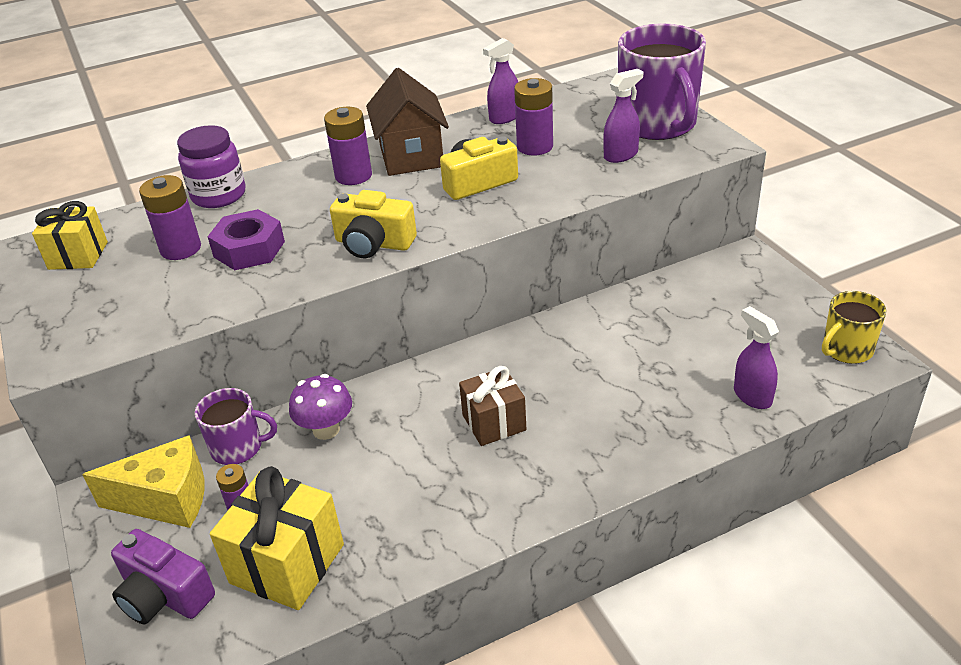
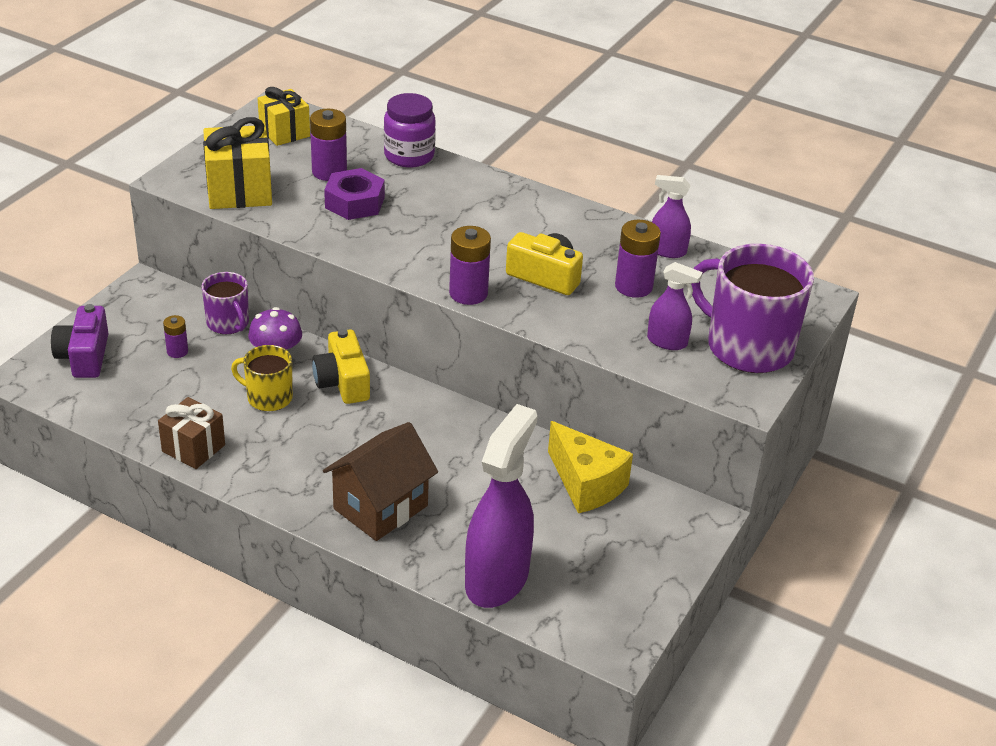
camera: 50 degrees right, 0 degrees up
(166, 500) = (159, 316): yellow cheese -> yellow cheese (586, 484)
(287, 564) = (143, 397): yellow gift -> yellow gift (239, 191)
(353, 176) = (495, 208): purple battery -> purple battery (468, 293)
(373, 243) = (412, 258): yellow camera -> yellow camera (343, 382)
(411, 156) = (553, 225): brown house -> brown house (380, 507)
(494, 422) = (348, 439): brown gift -> brown gift (193, 448)
(658, 124) = (747, 347): purple mug -> purple mug turned 90 degrees clockwise
(752, 396) = (497, 579): purple spray bottle -> purple spray bottle, size x1.97
(846, 350) = (614, 625): yellow mug -> yellow mug (268, 397)

